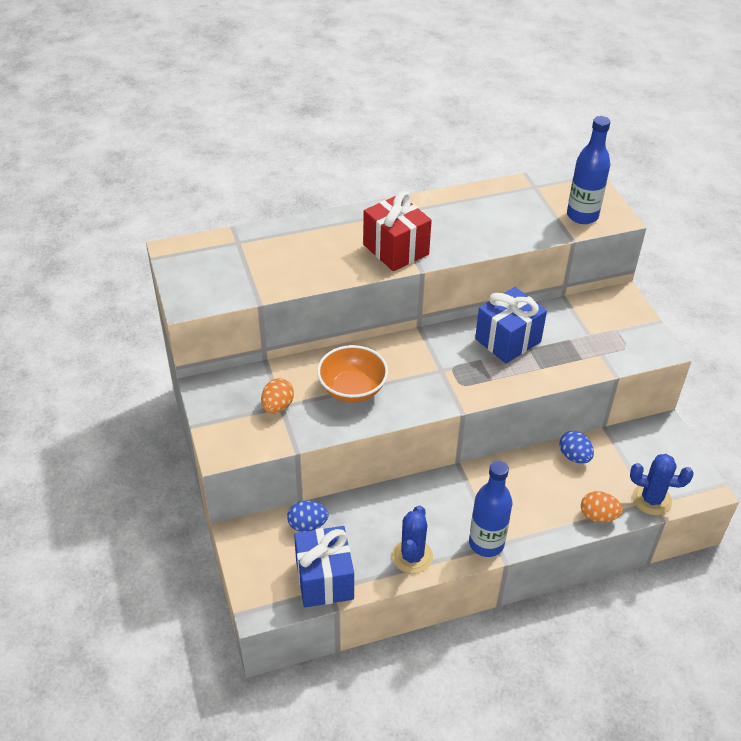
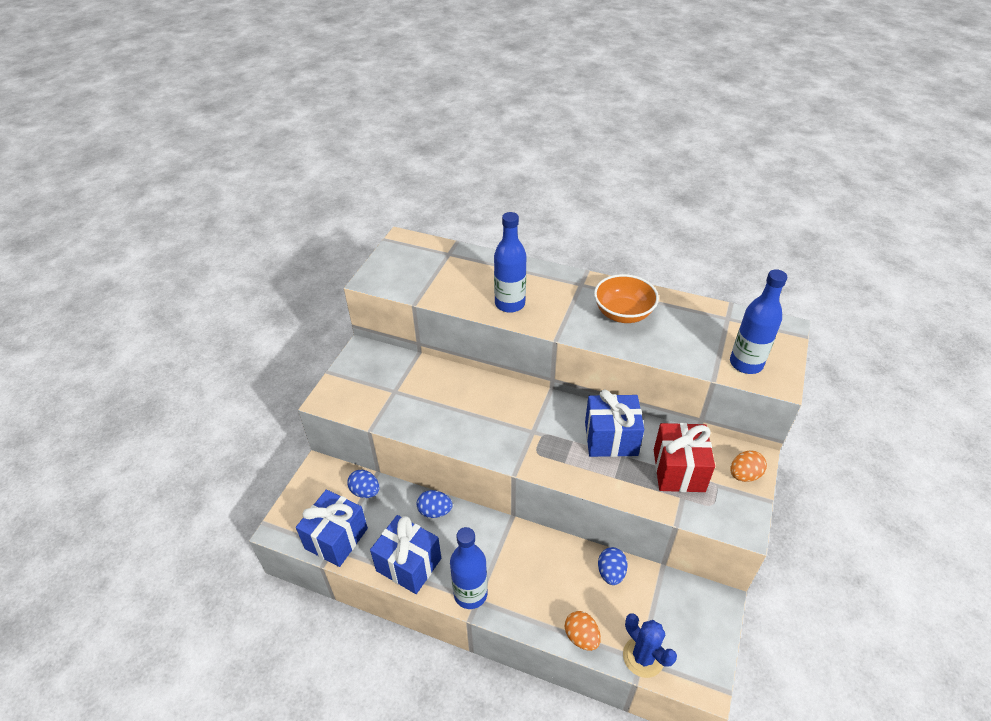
camera: 40 degrees right, 0 degrees up
(277, 406) = (392, 390): orange egg -> orange egg (744, 475)
(348, 260) = (510, 304): none -> blue bottle
(352, 389) = (453, 407): orange bowl -> orange bowl (623, 313)
(389, 501) = (435, 511): none -> blue egg
(396, 249) = (553, 313): red gift -> red gift (678, 470)
(412, 556) = (408, 564): blue cactus -> blue gift

